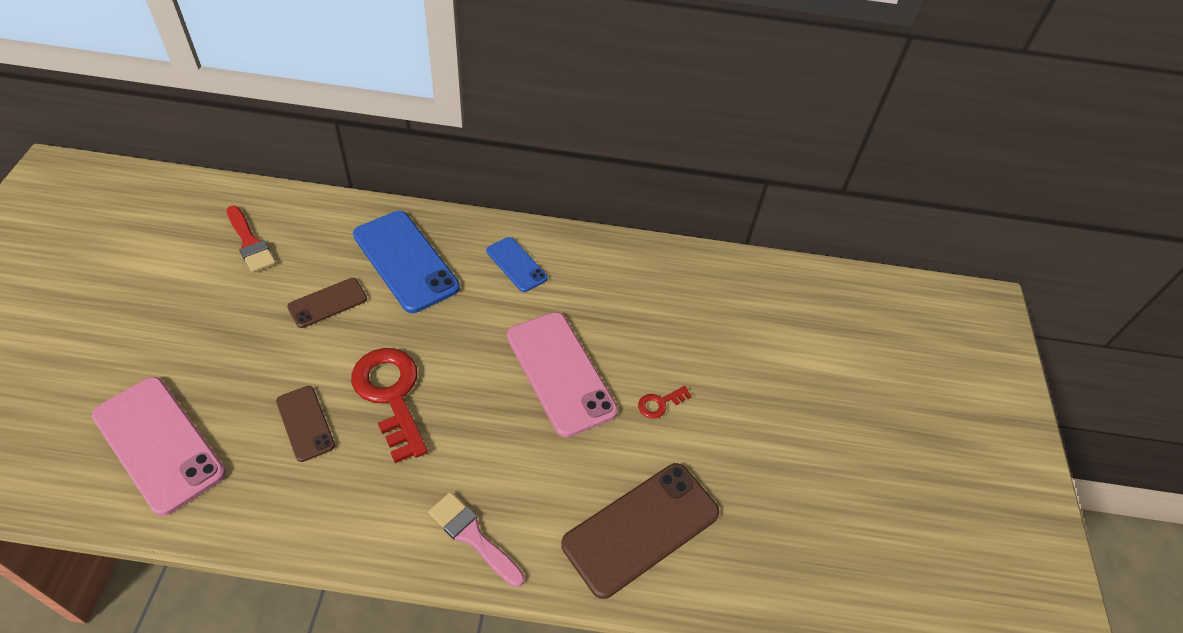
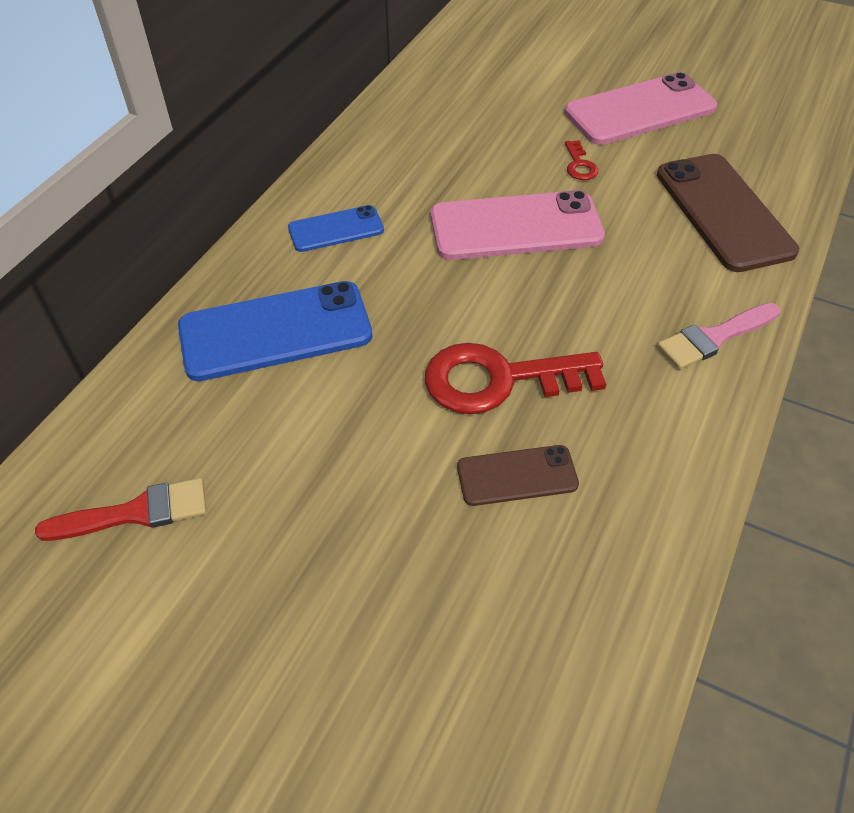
camera: 65 degrees left, 0 degrees up
(159, 444) = (503, 666): pink phone -> pink phone (640, 110)
(327, 303) = (312, 426): brown phone -> none

